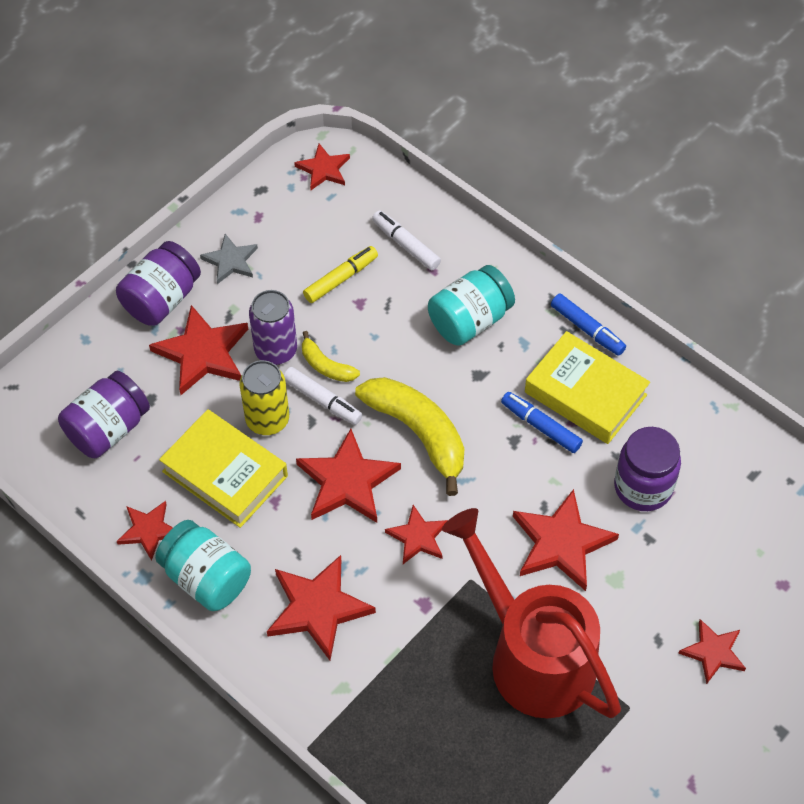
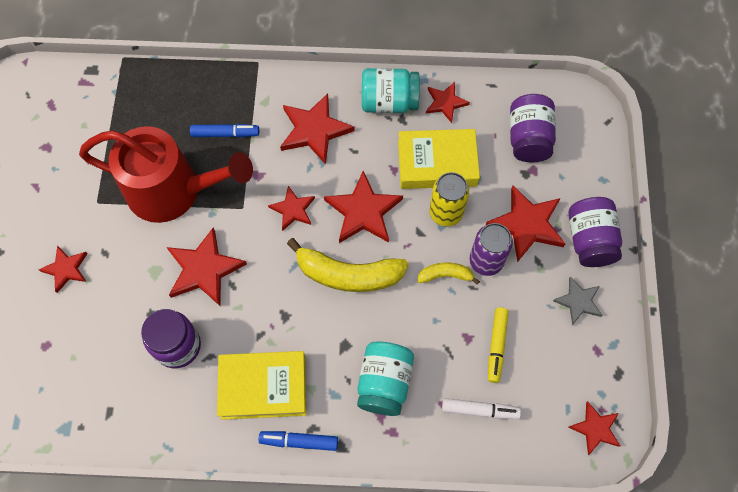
camera: 140 degrees right, 10 degrees up
(322, 400) = (425, 250): white marker -> none
(541, 426) = (275, 339): blue marker -> blue marker (225, 134)

